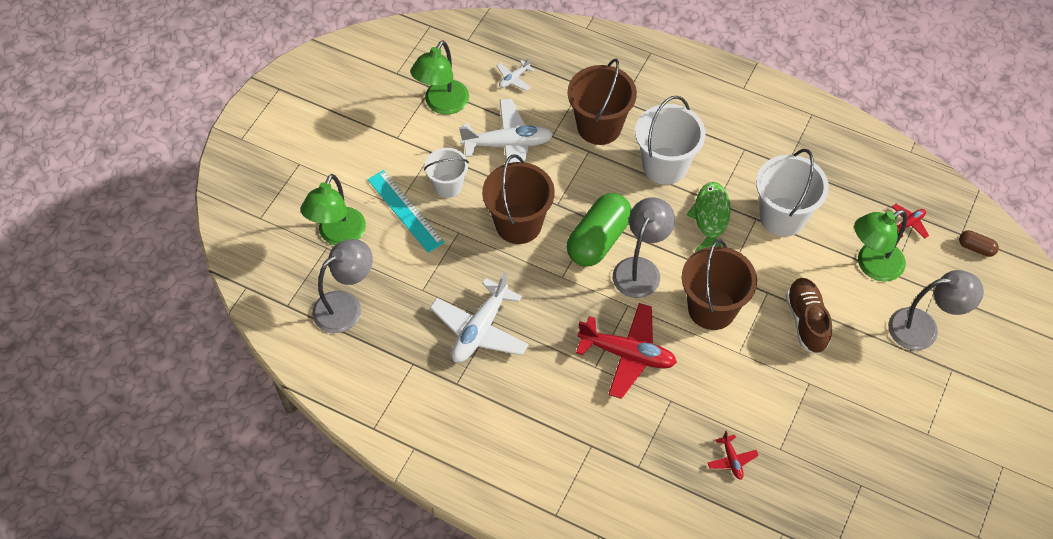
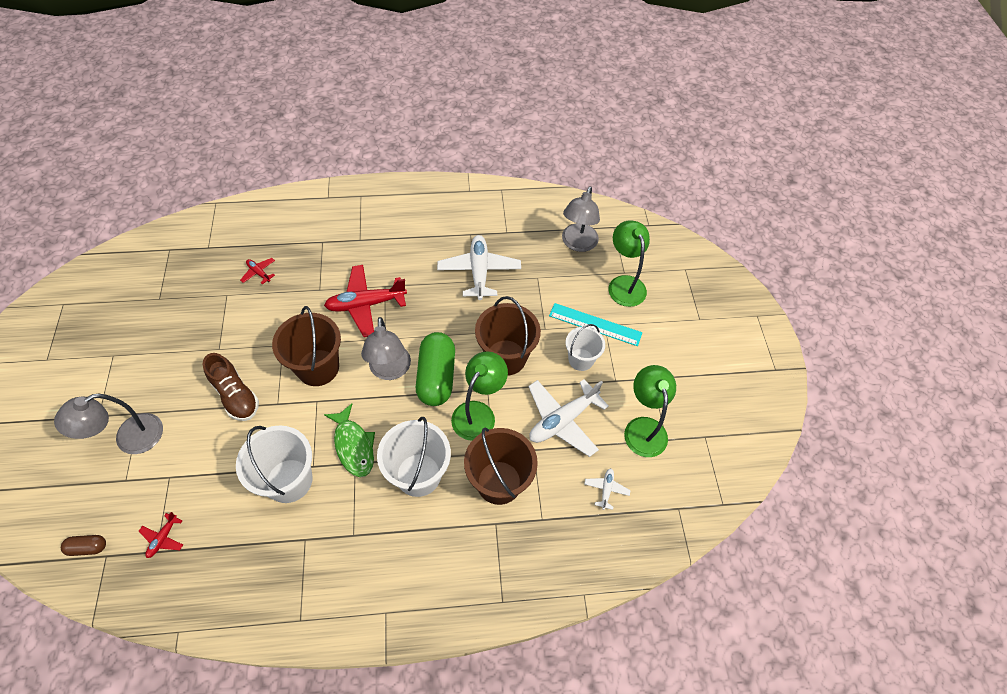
camera: 145 degrees right, 0 degrees up
(872, 265) = (190, 475): green lamp -> green lamp (478, 413)

